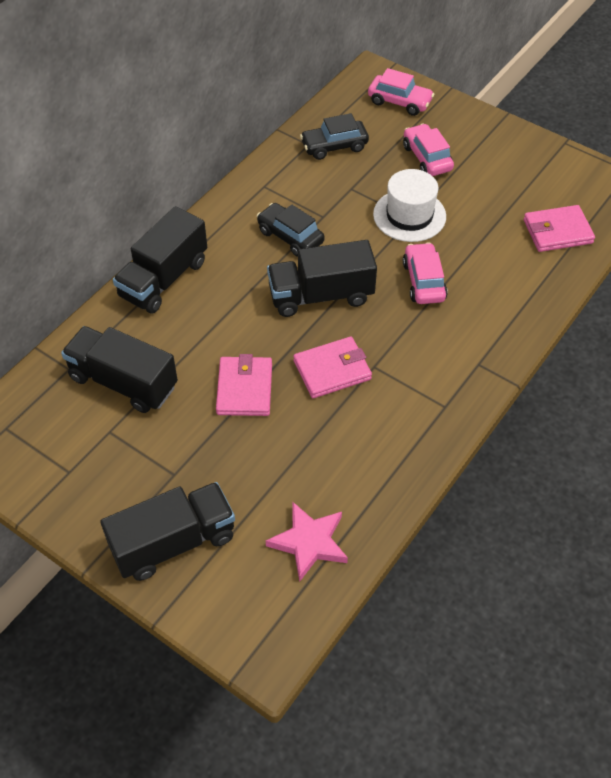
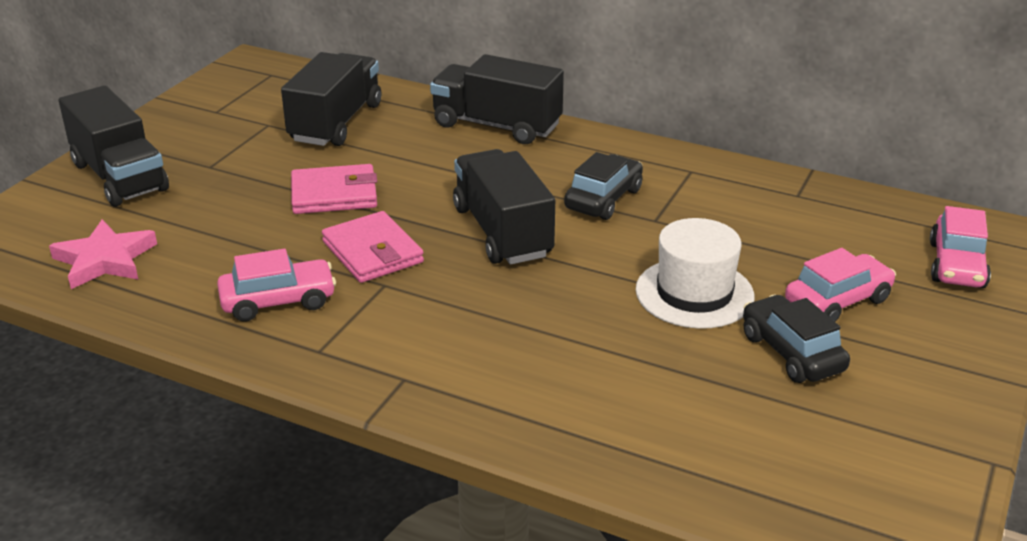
camera: 80 degrees right, 20 degrees down
(334, 146) = (807, 216): black car -> black car (791, 352)
(423, 281) = (559, 316): pink car -> pink car (278, 301)
(557, 231) = (735, 457): pink wallet -> none

